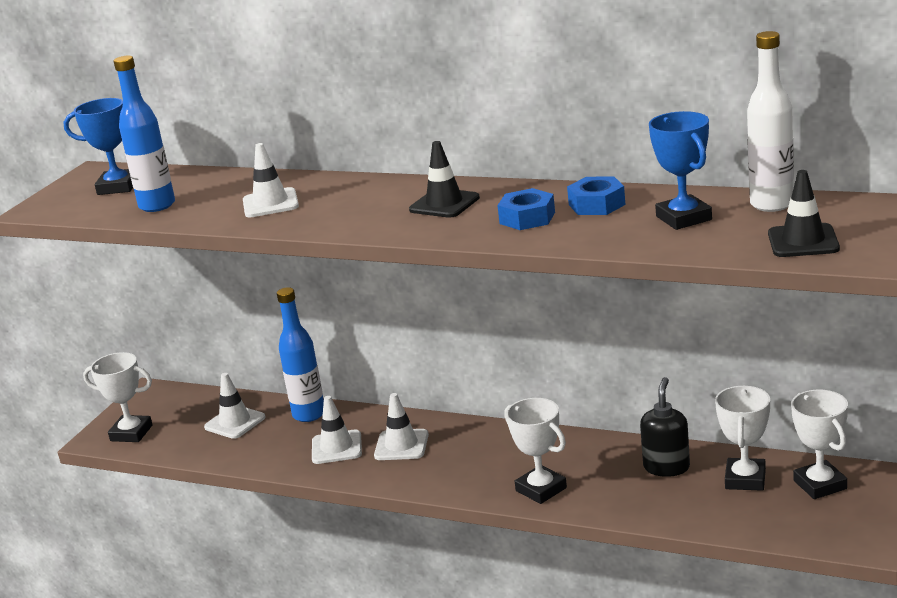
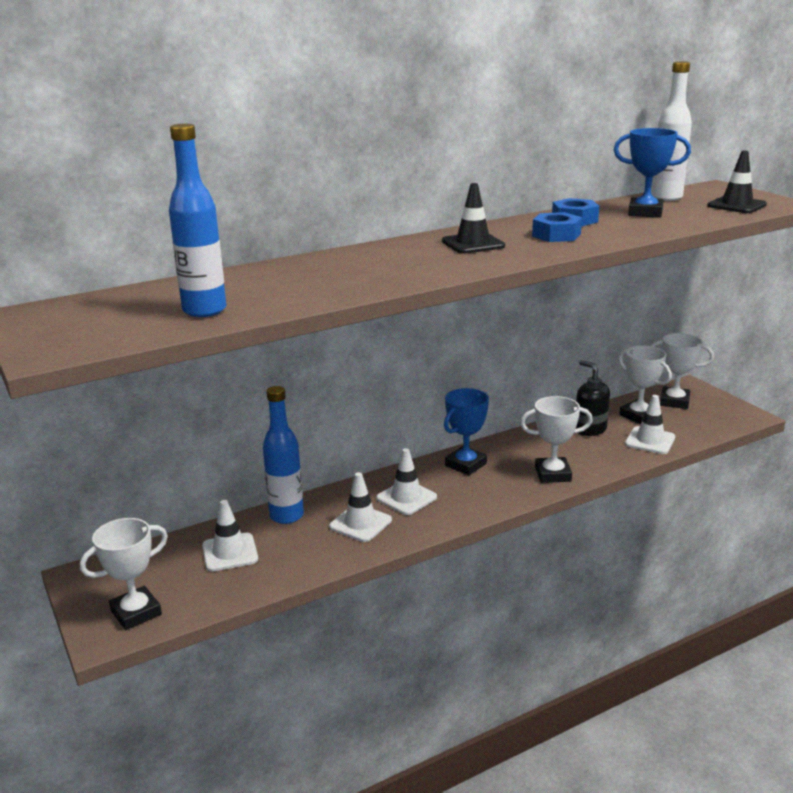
camera: 55 degrees left, 0 degrees up
(118, 187) = (103, 313): blue trophy -> blue trophy (465, 465)
(270, 203) = (323, 279): white traffic cone -> white traffic cone (650, 441)

